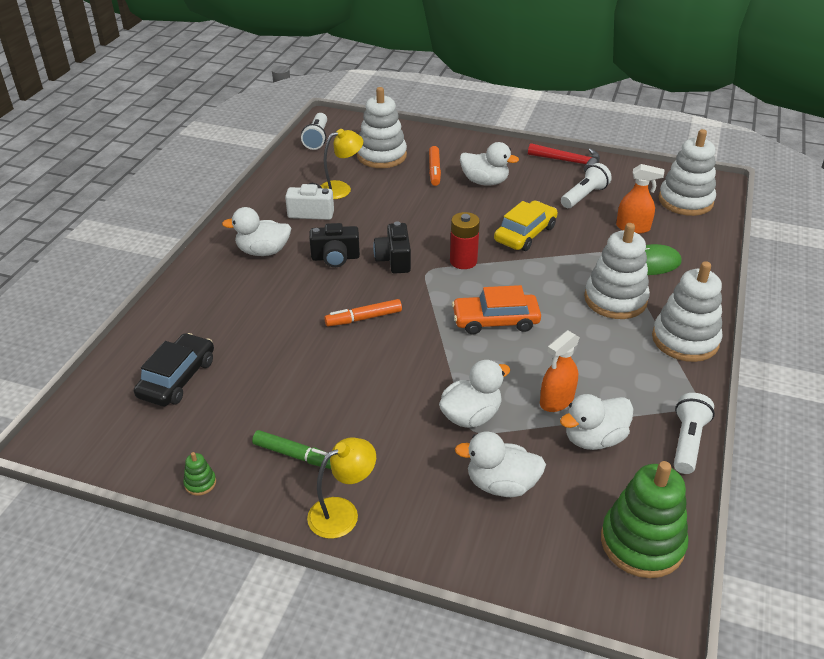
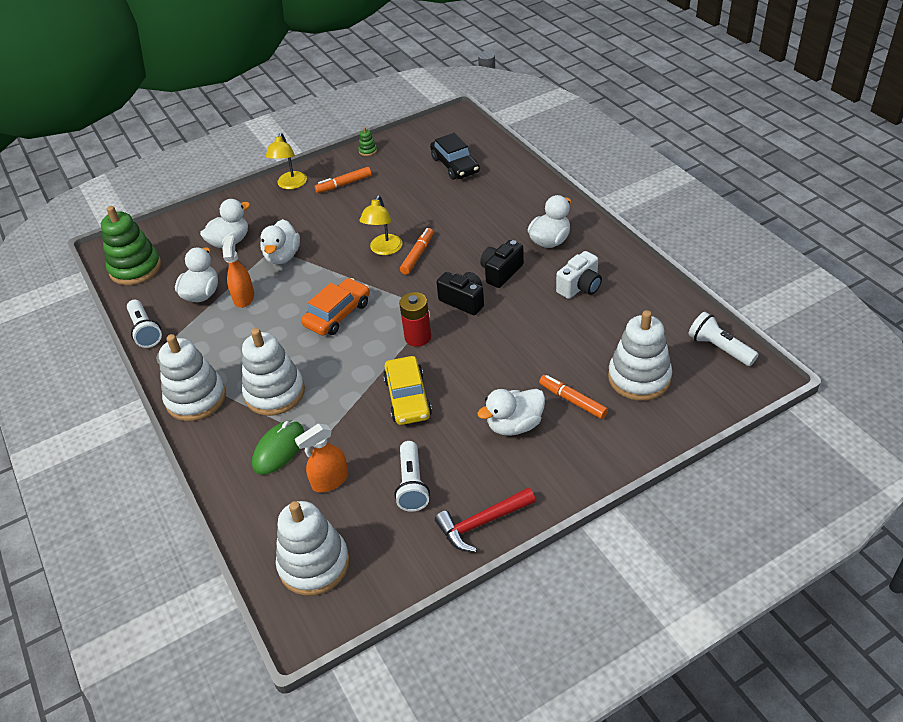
camera: 135 degrees right, 5 degrees up
(296, 455) = (344, 184): green marker -> orange marker
(341, 188) = (602, 321): yellow lamp -> yellow lamp (384, 250)

